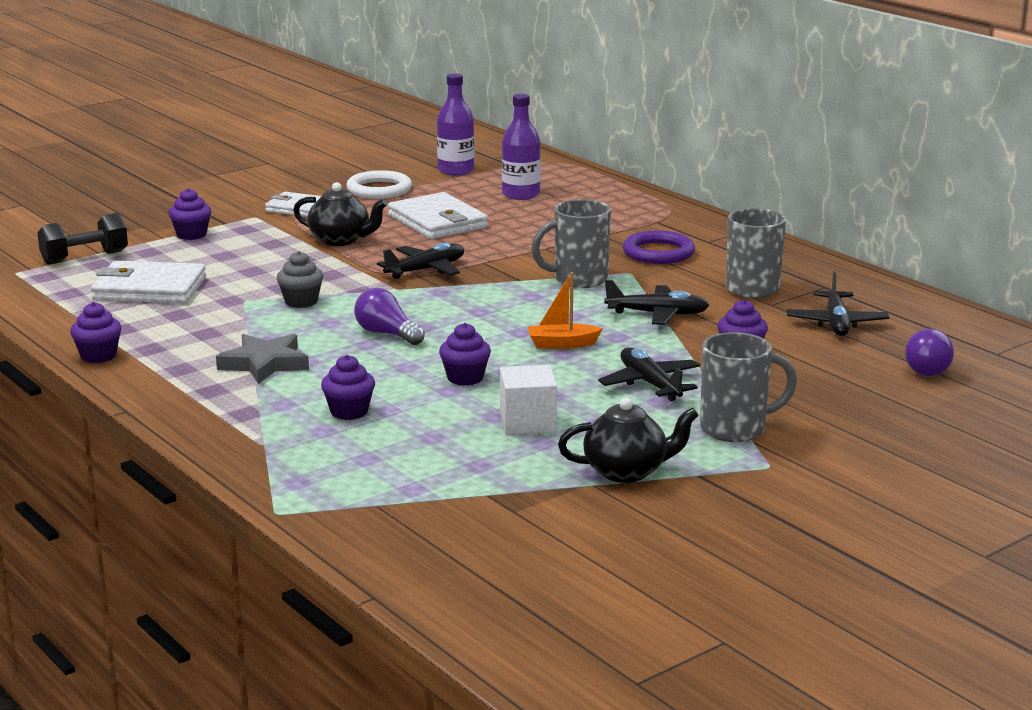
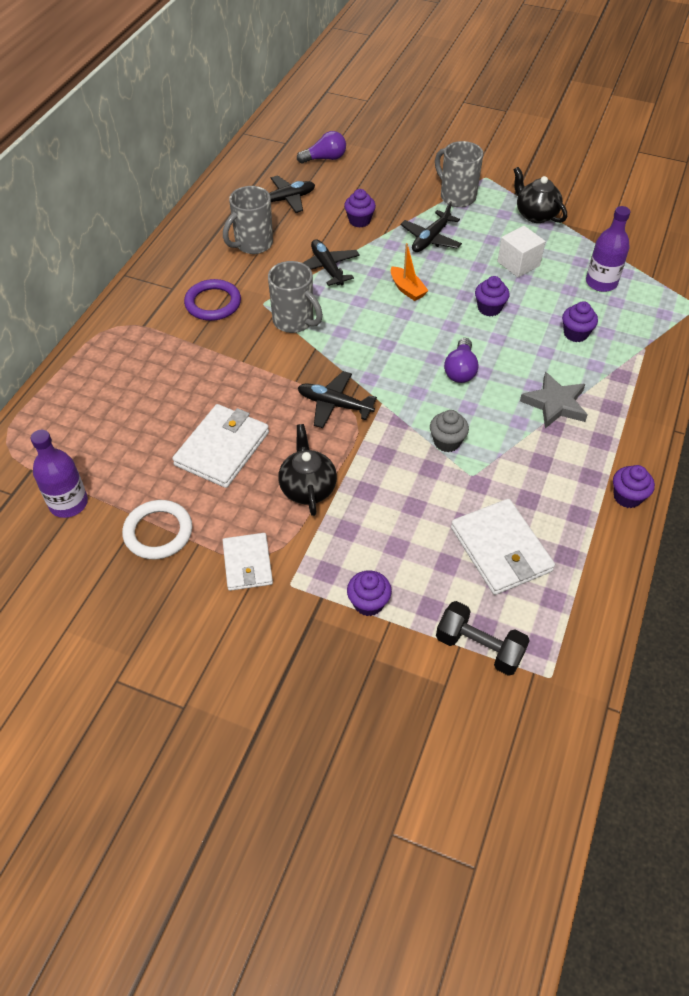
camera: 120 degrees left, 30 degrees up
(521, 194) = (118, 427): purple bottle -> purple bottle (601, 282)

